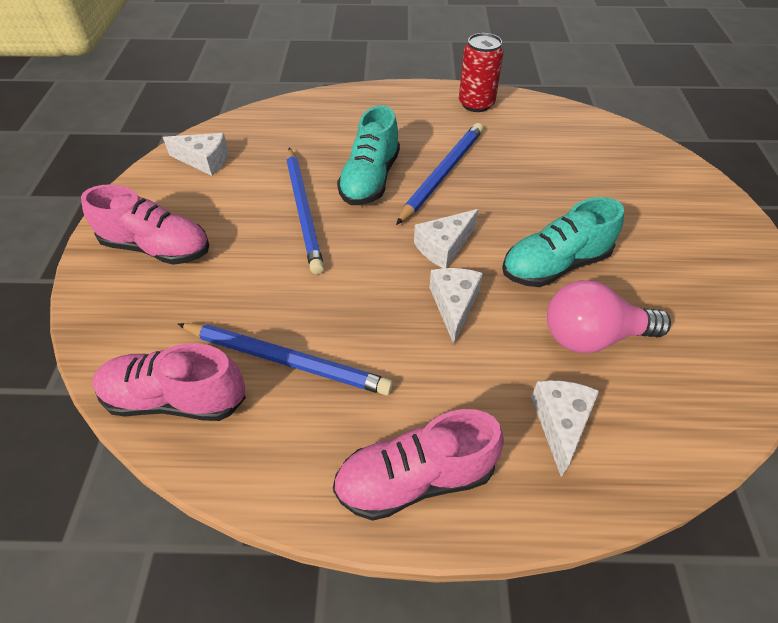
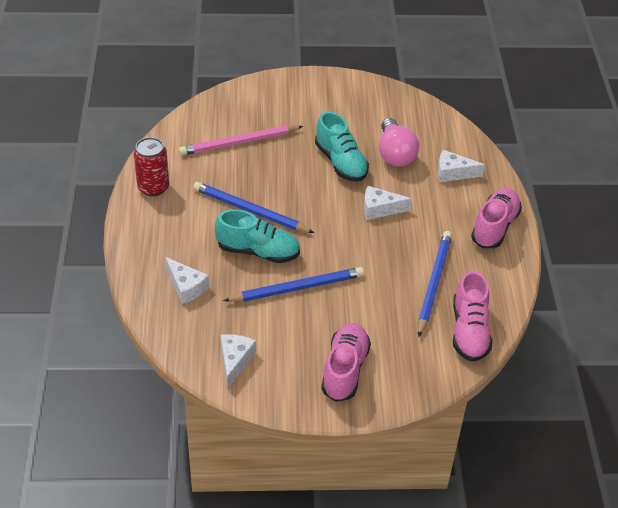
camera: 95 degrees left, 5 degrees down
(415, 478) = (494, 227): pink shoe -> pink shoe turned 135 degrees counterclockwise
(444, 246) = (329, 212): white cheese -> white cheese (186, 287)
(571, 166) = (239, 143): none -> pink pencil

